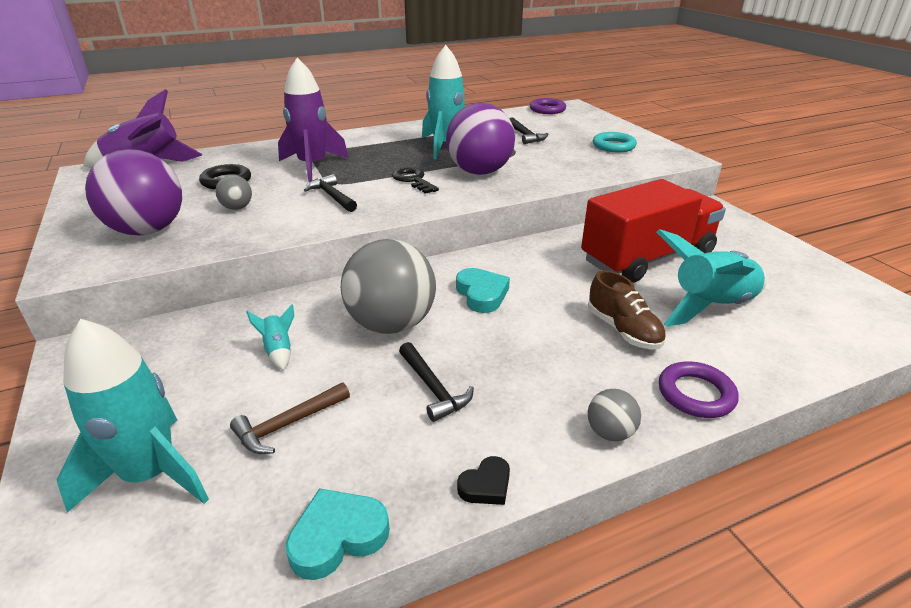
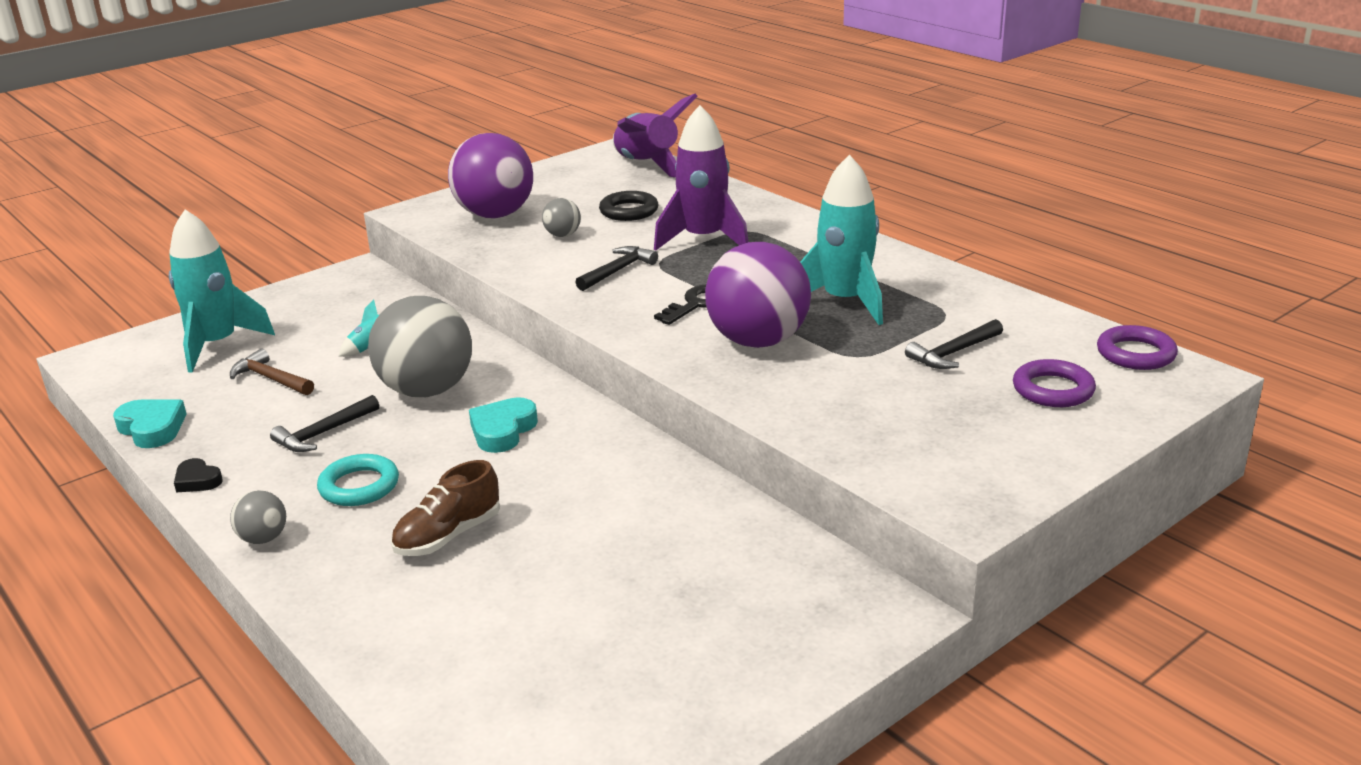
camera: 75 degrees right, 5 degrees down
(481, 294) = (503, 430): turquoise heart -> turquoise heart turned 150 degrees clockwise
(613, 146) = (974, 438): turquoise ring -> turquoise ring (359, 486)
(647, 258) = (652, 546): red truck -> none
(696, 394) = (328, 593): purple ring -> purple ring (1053, 390)
(710, 306) = (525, 606): turquoise rocket -> none

